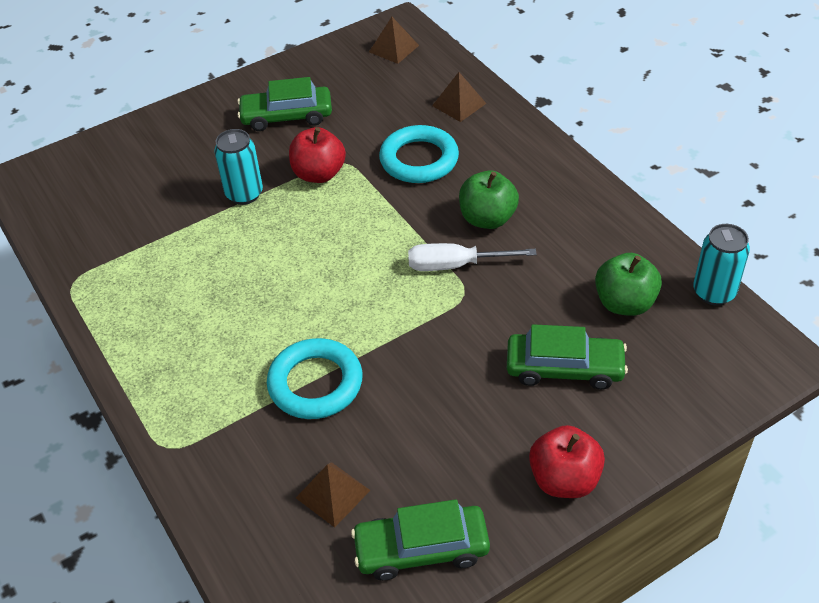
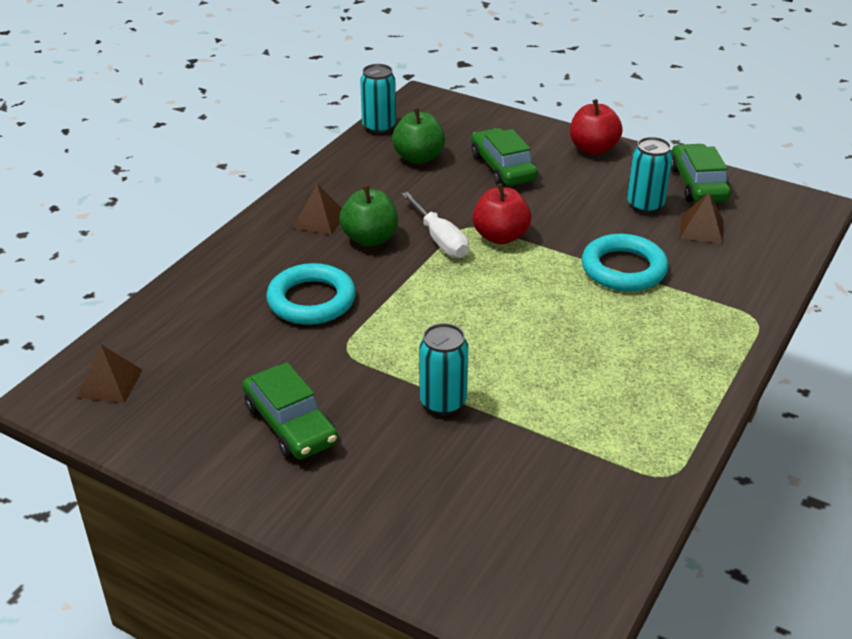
camera: 120 degrees left, 10 degrees down
(319, 174) = (375, 360): red apple -> red apple (500, 236)
(411, 465) = (645, 205): none -> turquoise can
(421, 549) = (698, 184): green car -> green car turned 150 degrees counterclockwise
(459, 104) = (204, 301): brown pyramid -> brown pyramid (319, 220)

